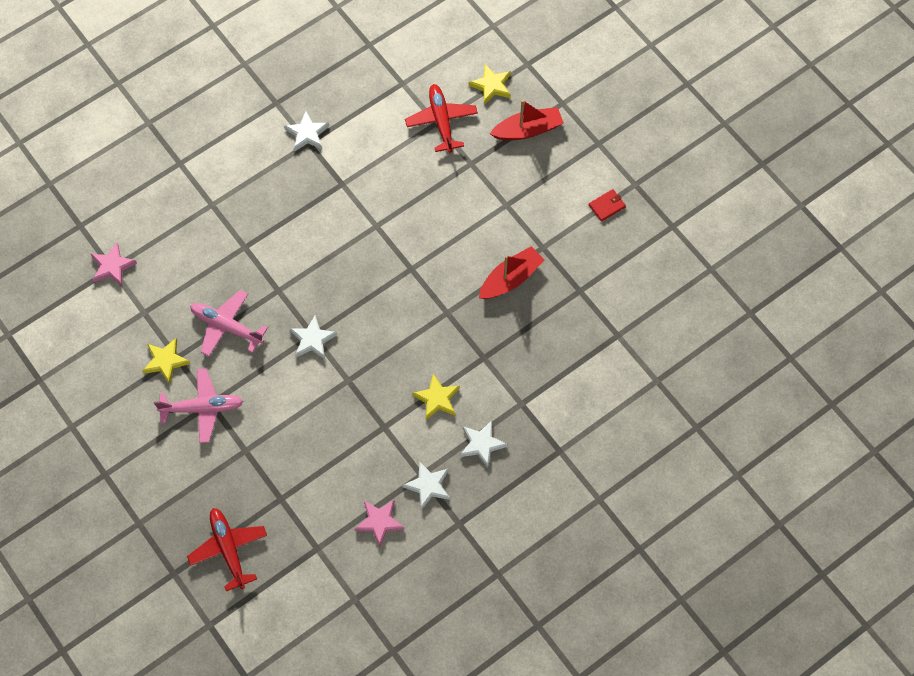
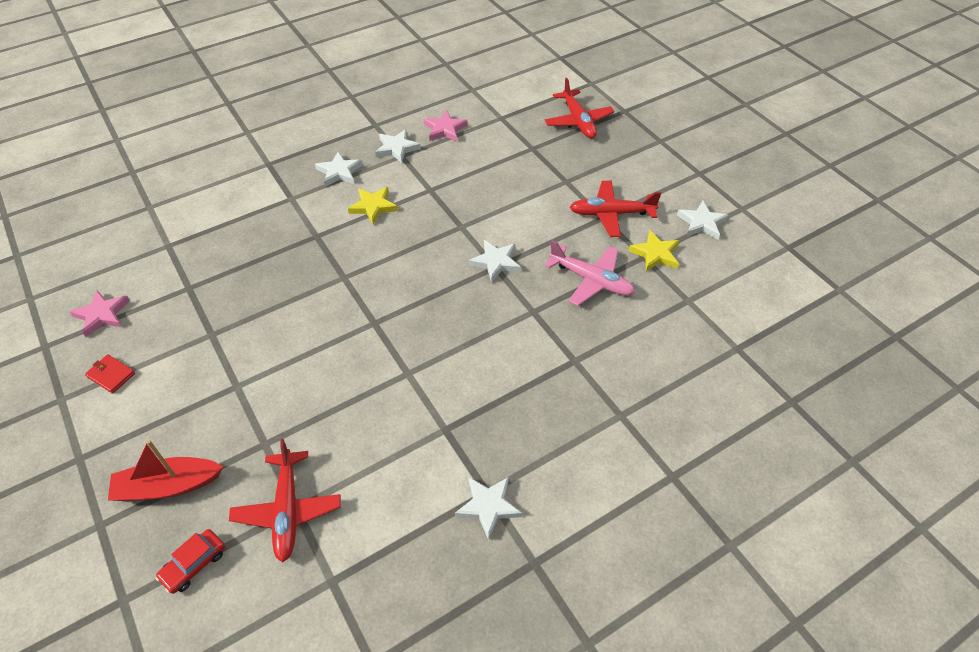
camera: 175 degrees left, 15 degrees down
(112, 266) = (736, 350): pink star -> pink star (102, 315)
(115, 403) = (701, 223): none -> white star
(202, 408) = (611, 214): pink plane -> red plane
(491, 86) = (194, 564): yellow star -> red car
(510, 279) = (261, 304): red boat -> none
(607, 206) = (111, 375): red wallet -> red wallet turned 60 degrees clockwise

